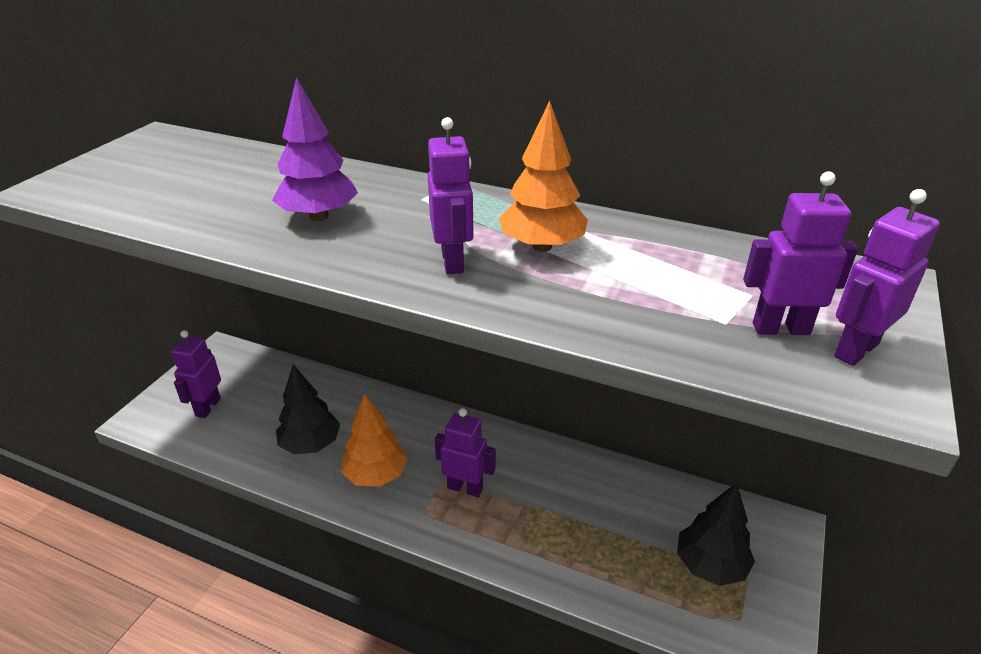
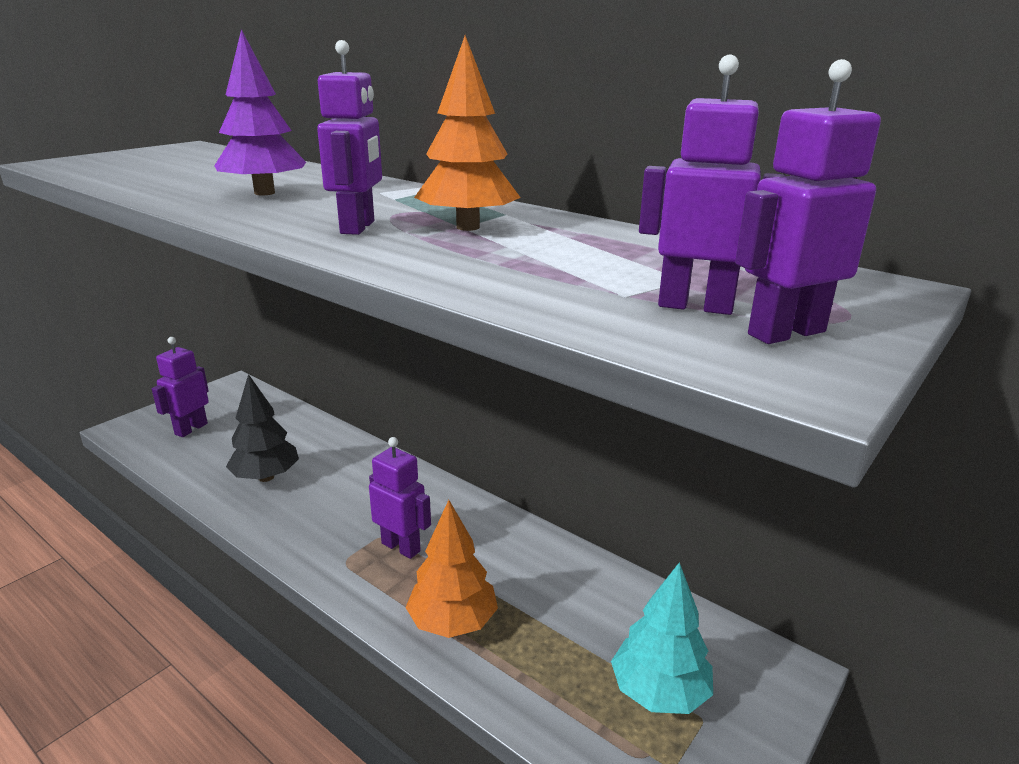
camera: 15 degrees right, 10 degrees down
(376, 475) = (314, 516): orange tree -> orange tree (453, 622)
(710, 565) = (659, 692): black tree -> turquoise tree

